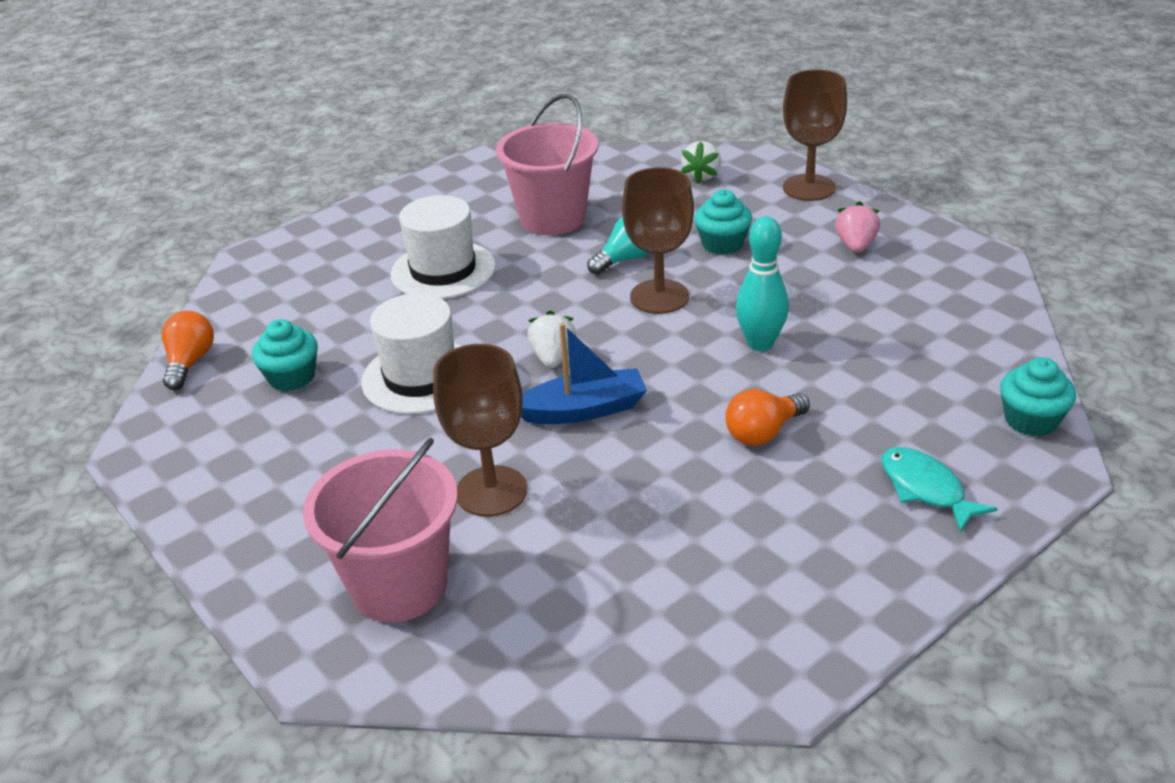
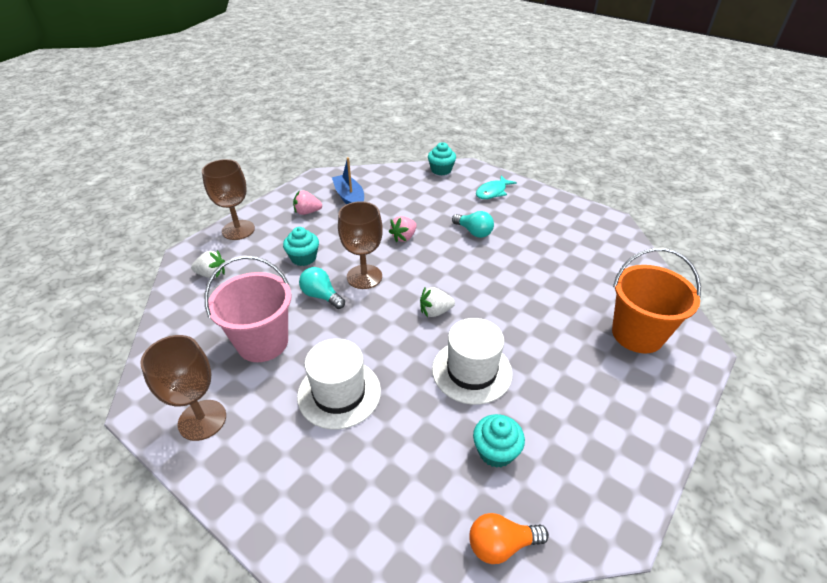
camera: 105 degrees left, 5 degrees up
(399, 585) = (637, 334): pink bucket -> orange bucket
(491, 491) = (556, 314): brown goblet -> brown goblet (202, 420)
(583, 410) = (478, 291): blue boat -> blue boat (349, 198)
(760, 343) = (404, 237): turquoise bowling pin -> pink strawberry
(763, 432) = (474, 232): orange light bulb -> turquoise light bulb

